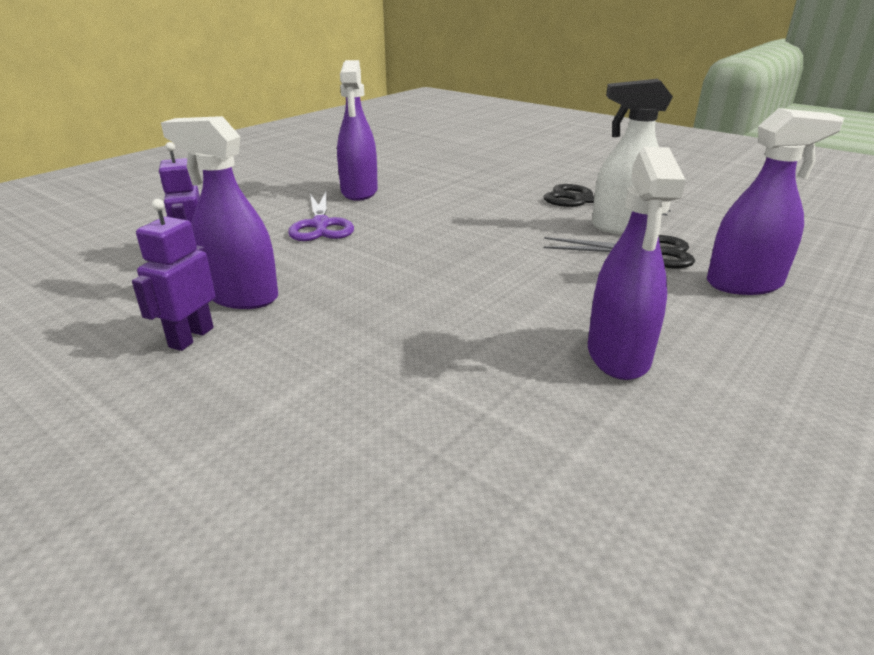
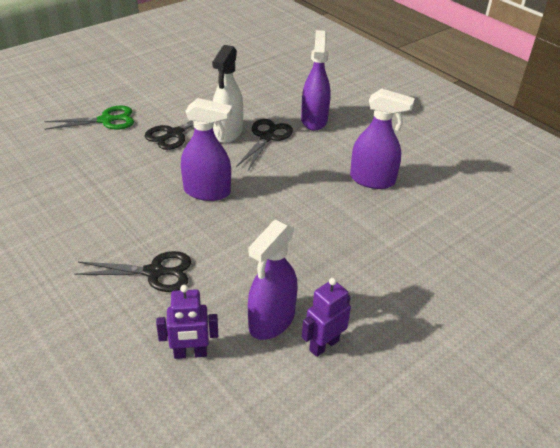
camera: 80 degrees left, 10 degrees up
(191, 337) = (323, 345): purple robot -> purple robot turned 105 degrees clockwise
(321, 225) = (154, 272): purple scissors -> black scissors
(359, 192) = (85, 242): purple spray bottle -> purple spray bottle (207, 192)
(572, 169) = (106, 120): none -> green scissors

